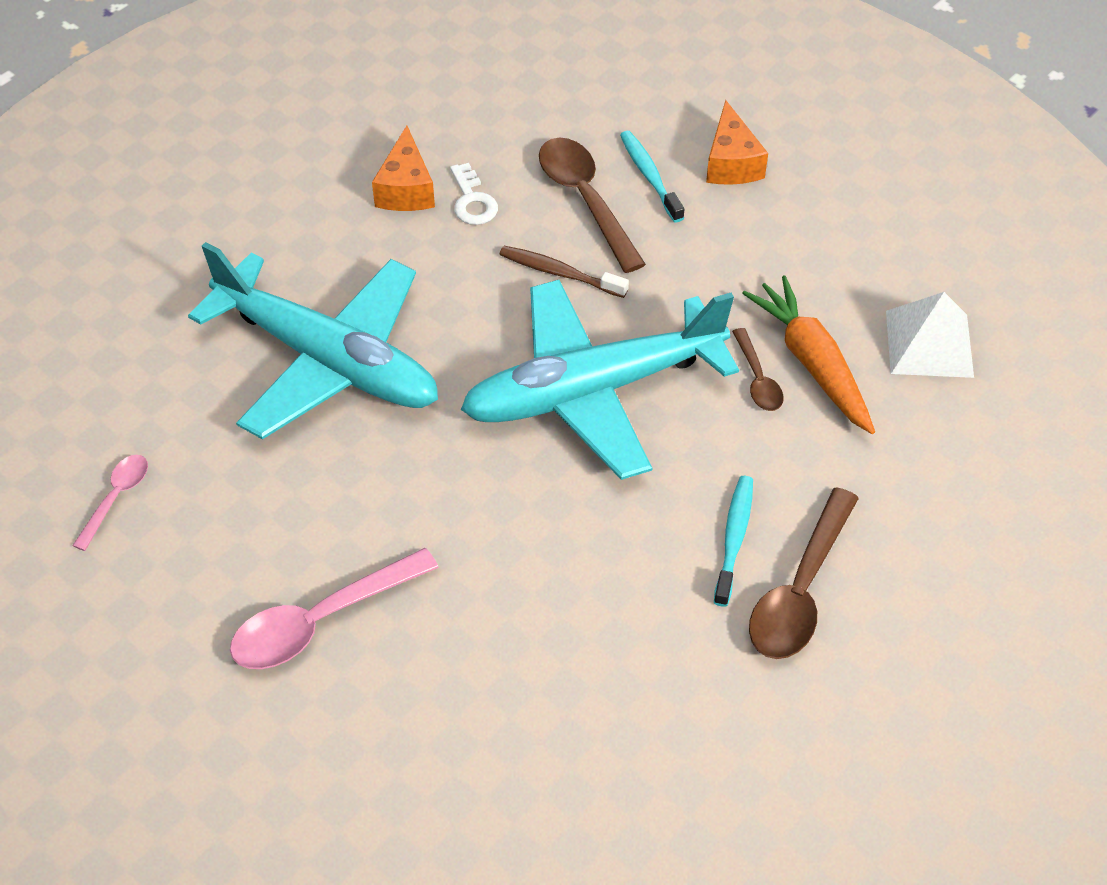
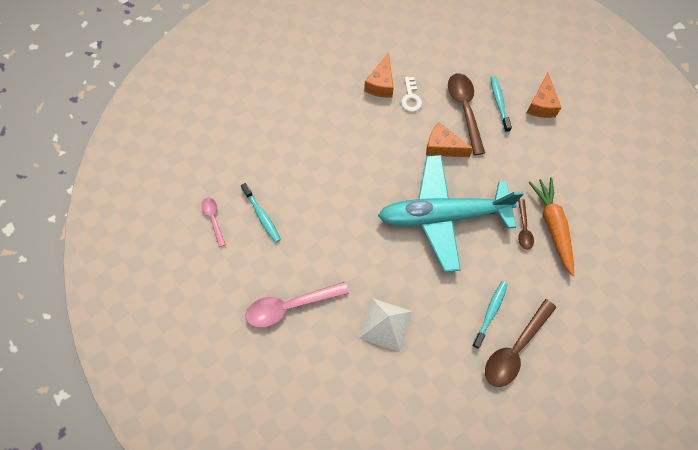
camera: 15 degrees right, 15 degrees up
(116, 498) = (213, 219): pink spoon -> pink spoon turned 60 degrees counterclockwise
(219, 470) = (262, 216): none -> turquoise toothbrush
(327, 360) = (323, 169): turquoise plane -> none
(559, 273) = (442, 147): brown toothbrush -> orange cheese
(929, 343) = (613, 229): white pyramid -> white pyramid (386, 324)

